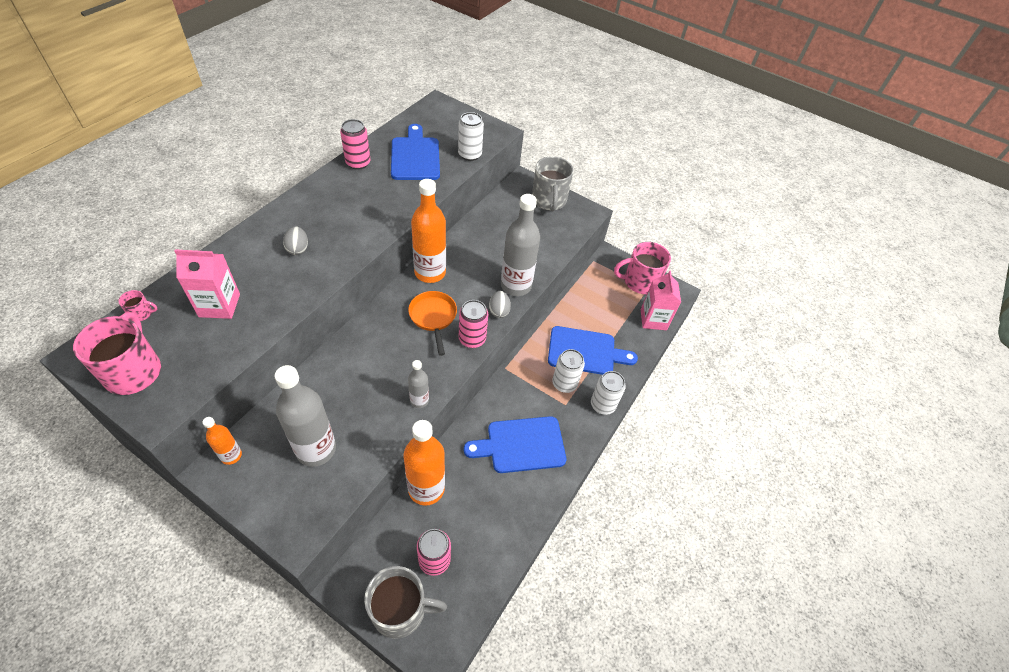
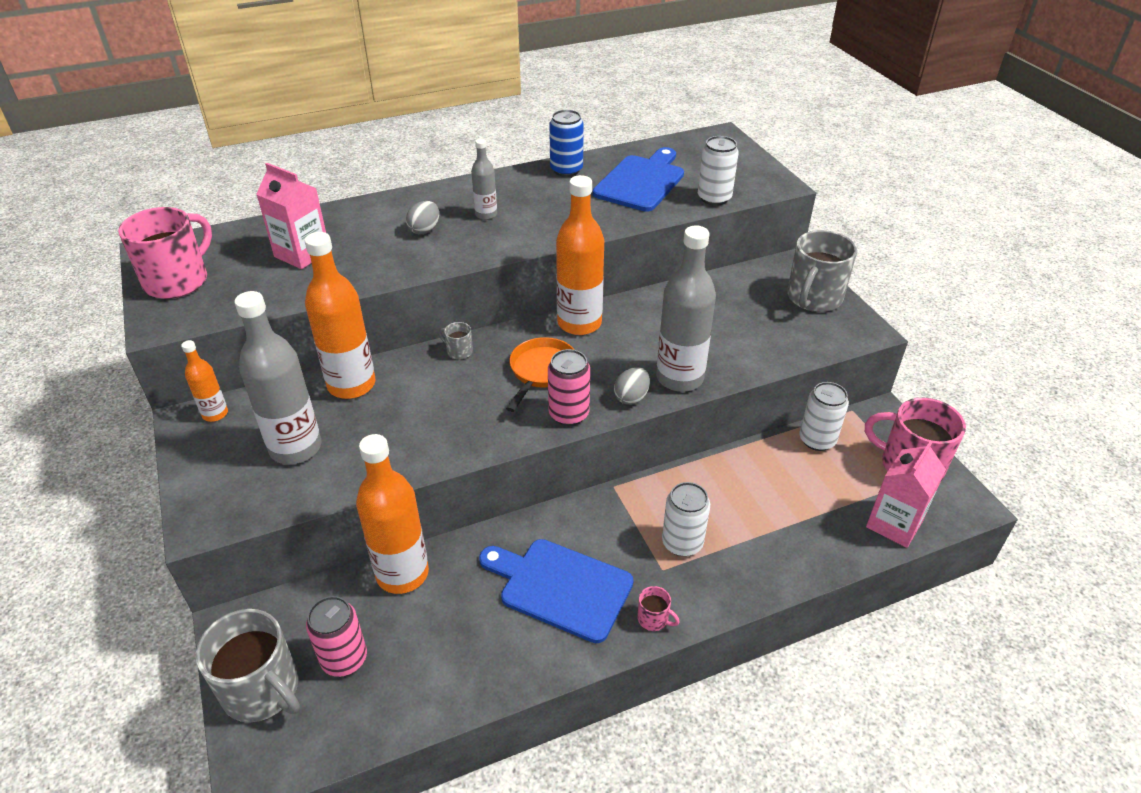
camera: 40 degrees right, 10 degrees down
(141, 313) = (231, 236): pink mug -> pink mug (653, 619)
(315, 385) = (351, 385): none -> orange bottle
(358, 163) = (566, 170): pink can -> blue can
(369, 326) = (459, 351): none -> grey mug
(419, 400) = (447, 451): grey bottle -> grey bottle (486, 214)
(585, 351) = (747, 517): blue cutting board -> none
(602, 405) = (719, 597): white can -> white can (817, 440)

